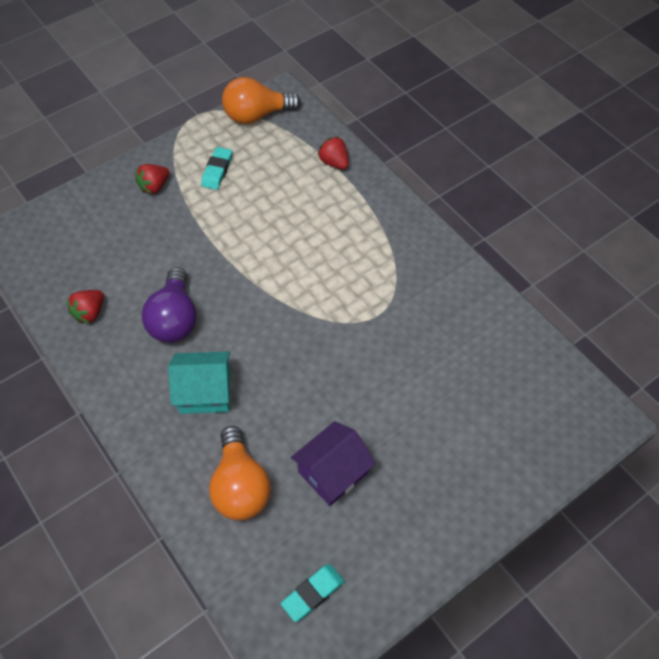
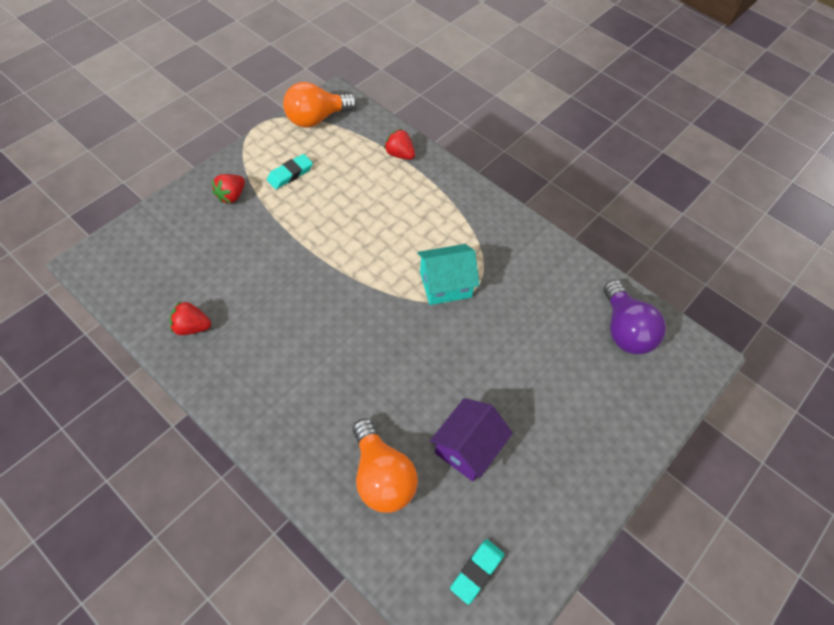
camera: 15 degrees left, 0 degrees up
(90, 313) = (192, 327): red strawberry -> red strawberry turned 75 degrees clockwise
(174, 319) = (279, 321): purple light bulb -> purple light bulb (624, 330)
(205, 392) = (325, 389): turquoise house -> turquoise house (445, 284)
(217, 171) = (290, 174): turquoise eraser -> turquoise eraser turned 45 degrees clockwise

